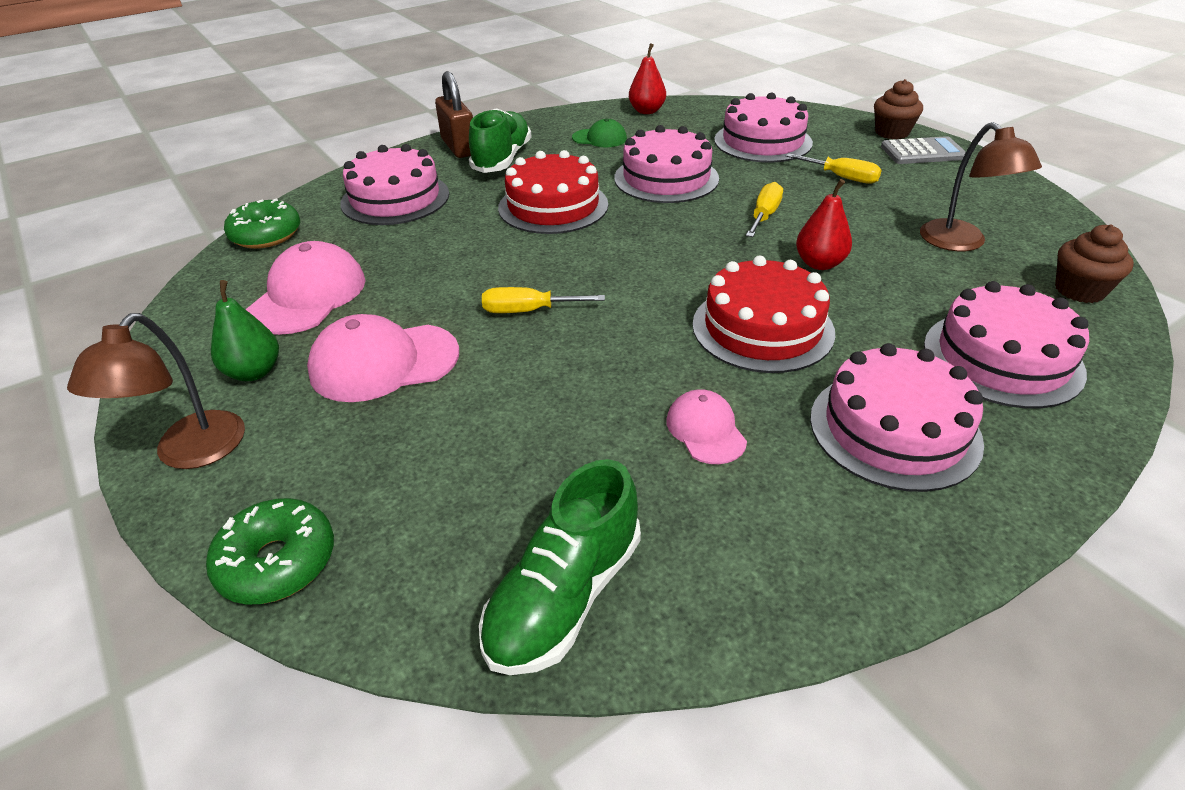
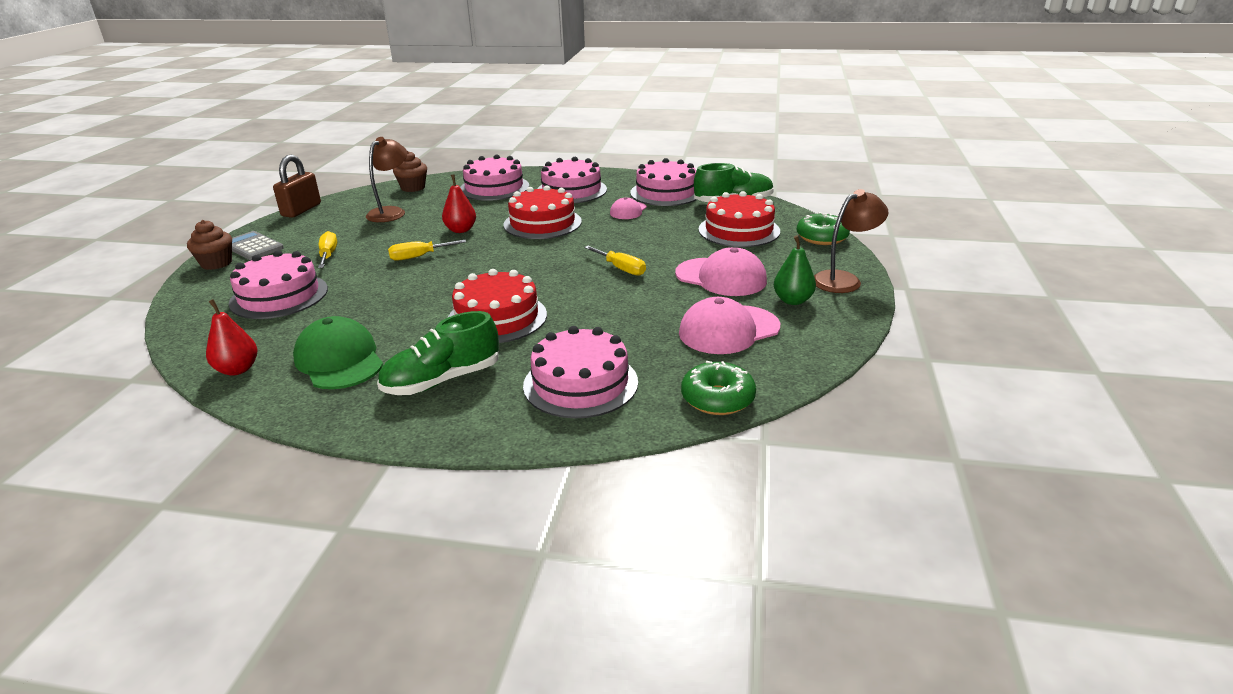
camera: 135 degrees left, 10 degrees down
(456, 489) = (739, 230): none -> red cake
(459, 147) = (442, 419): brown padlock -> brown padlock (301, 210)
(599, 138) = (339, 360): green cap -> green cap, size x1.75
(666, 178) = (396, 301): pink cake -> pink cake (666, 192)

